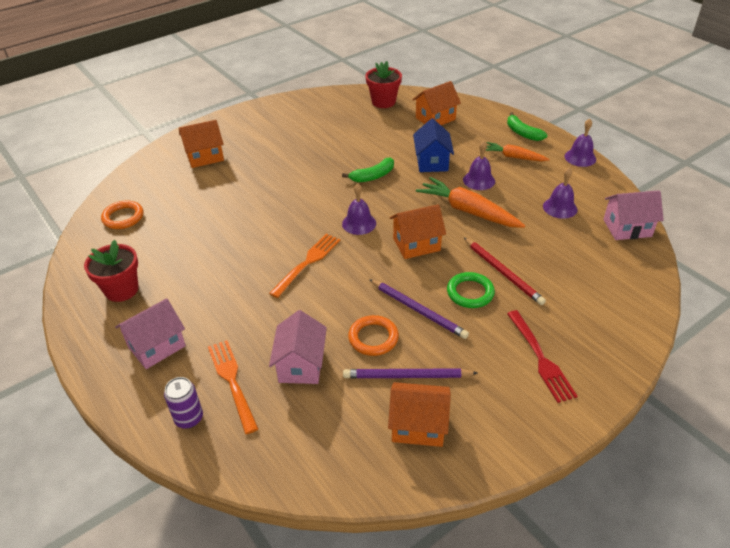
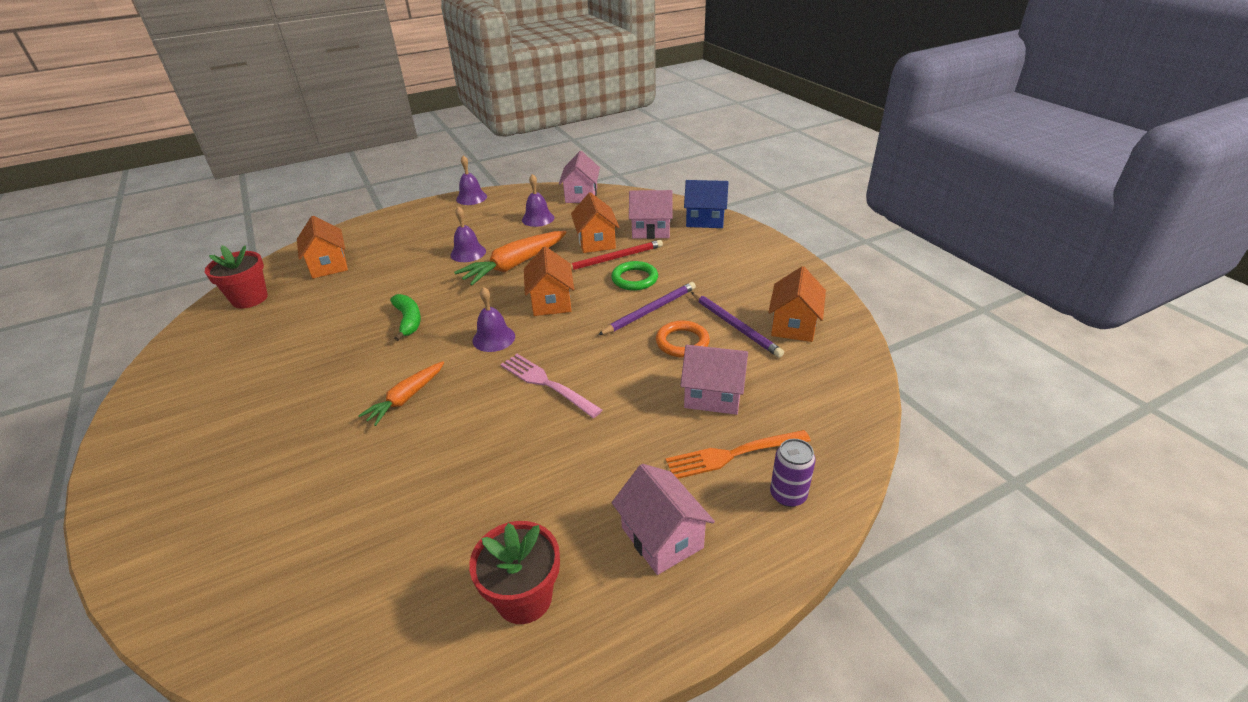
camera: 80 degrees left, 5 degrees down
(123, 217) = (317, 616): orange ring -> none
(205, 157) = (216, 495): orange house -> orange house (596, 242)
(307, 263) = (547, 384): orange fork -> pink fork
(407, 376) = (735, 326): purple pencil -> purple pencil turned 45 degrees counterclockwise
(432, 162) = (413, 277): blue house -> blue house (705, 220)
(514, 157) = (444, 229): orange carrot -> orange carrot (406, 398)
(522, 133) = (407, 219): green banana -> none
(540, 358) = (721, 256): red fork -> none
(573, 293) = (651, 230): none -> pink house

